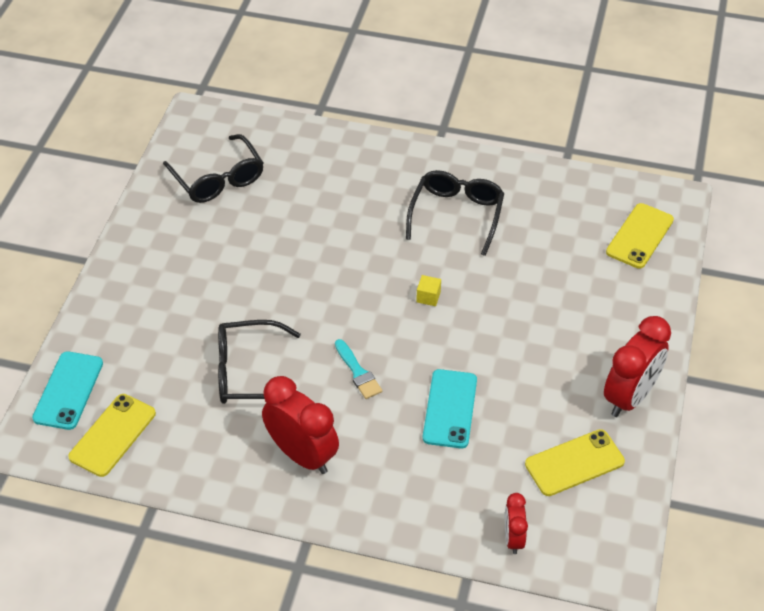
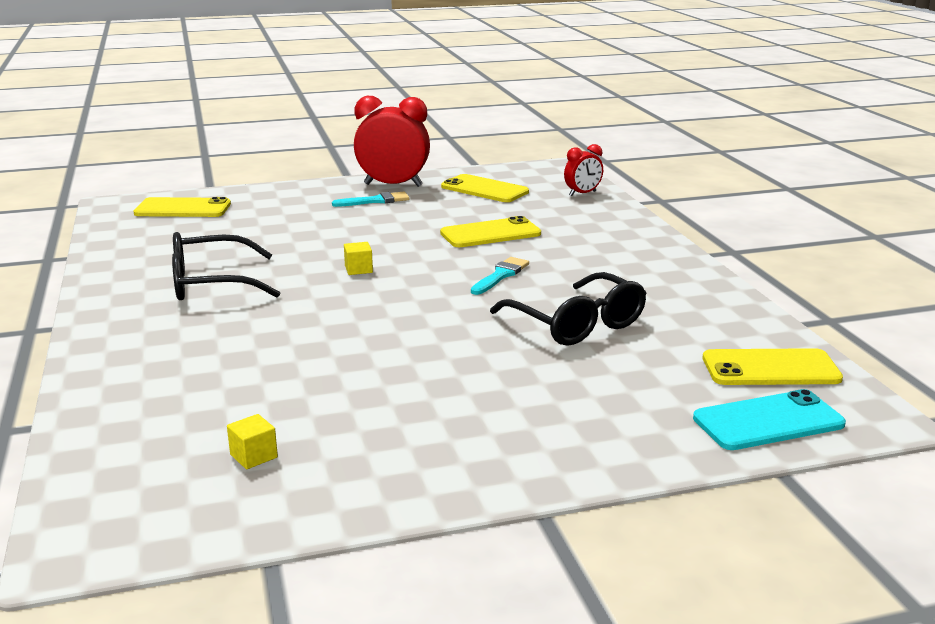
camera: 120 degrees left, 25 degrees down
(218, 179) = (254, 456): black glasses -> yellow cube
(302, 455) = (631, 273): red clock -> none
(450, 409) = (490, 233): turquoise phone -> yellow phone
(587, 366) = (375, 201): none -> turquoise brush

